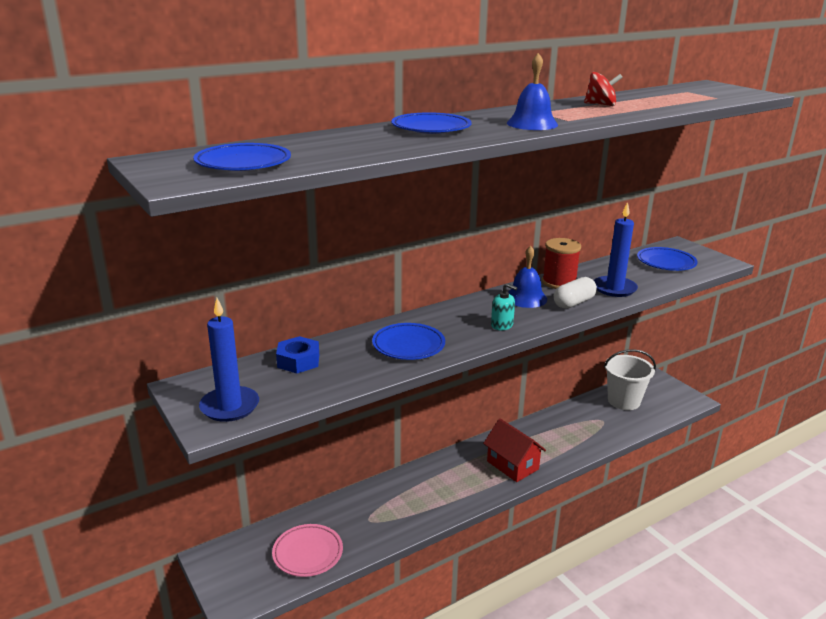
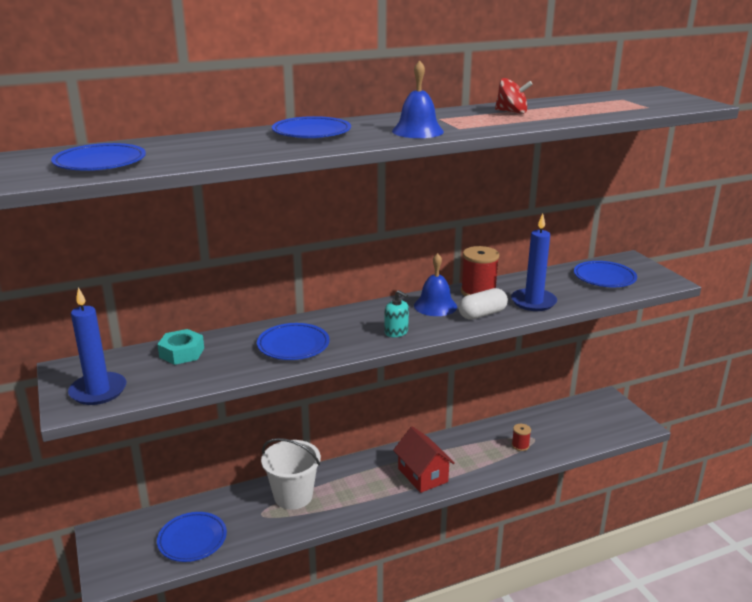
camera: 10 degrees right, 0 degrees up
(298, 361) = (182, 353): blue nut -> turquoise nut
(308, 553) = (192, 540): pink plate -> blue plate
(592, 428) = (520, 445): none -> red spool
(623, 401) = (564, 420): white bucket -> white bucket (293, 496)

